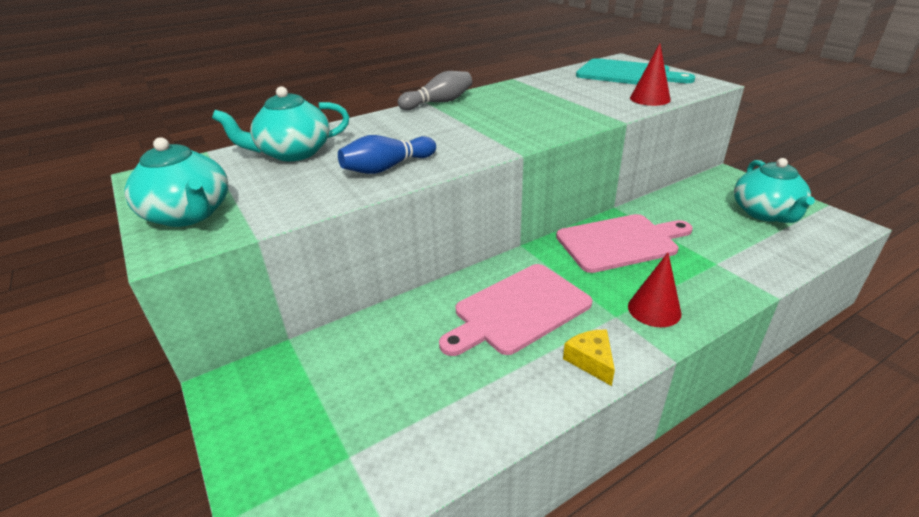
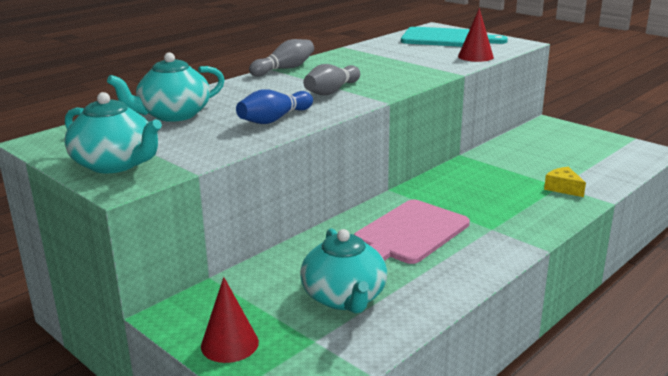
camera: 15 degrees left, 10 degrees down
(469, 134) = (332, 91): none -> grey bowling pin
(591, 361) = (483, 259): yellow cheese -> yellow cheese (563, 188)
(620, 242) = (475, 179): pink cutting board -> none
(654, 309) = (521, 221): red cone -> red cone (229, 344)
(765, 213) = (588, 148): turquoise teapot -> turquoise teapot (344, 298)

